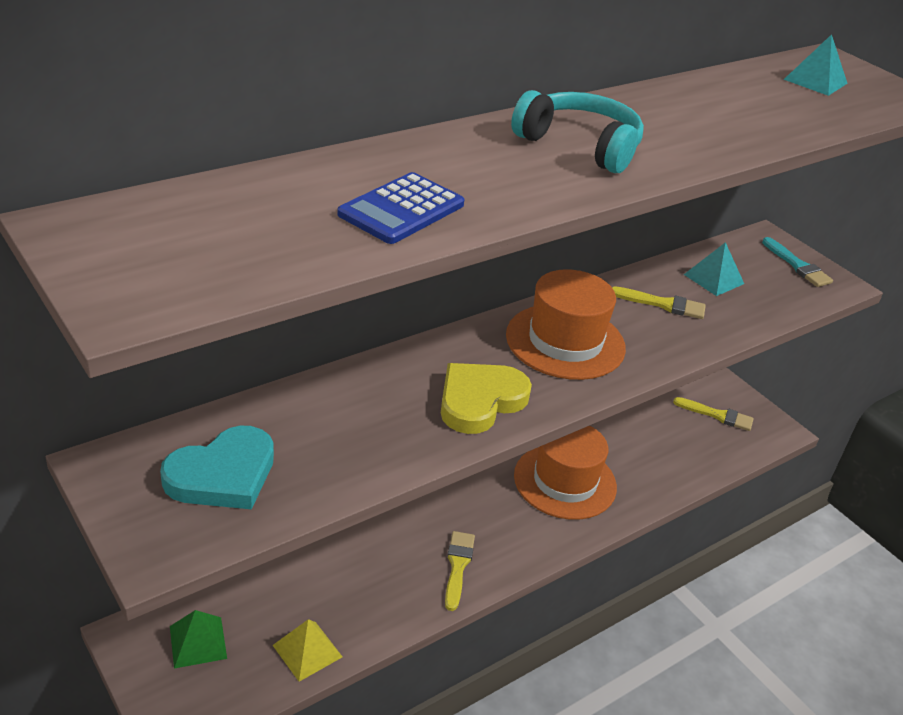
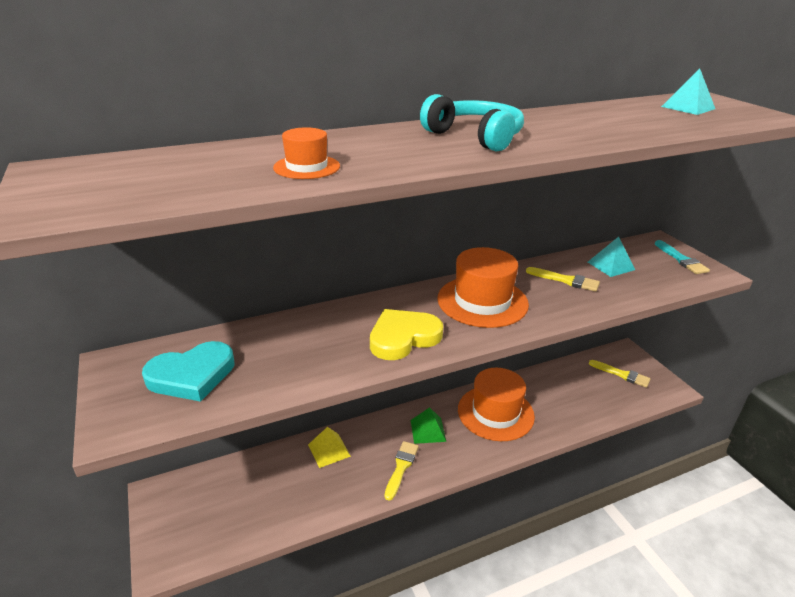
camera: 15 degrees right, 5 degrees down
(198, 642) = (200, 503): green pyramid -> green pyramid (427, 430)
(307, 651) = (274, 518): yellow pyramid -> yellow pyramid (329, 450)
(401, 209) = (306, 167): blue calculator -> orange hat

